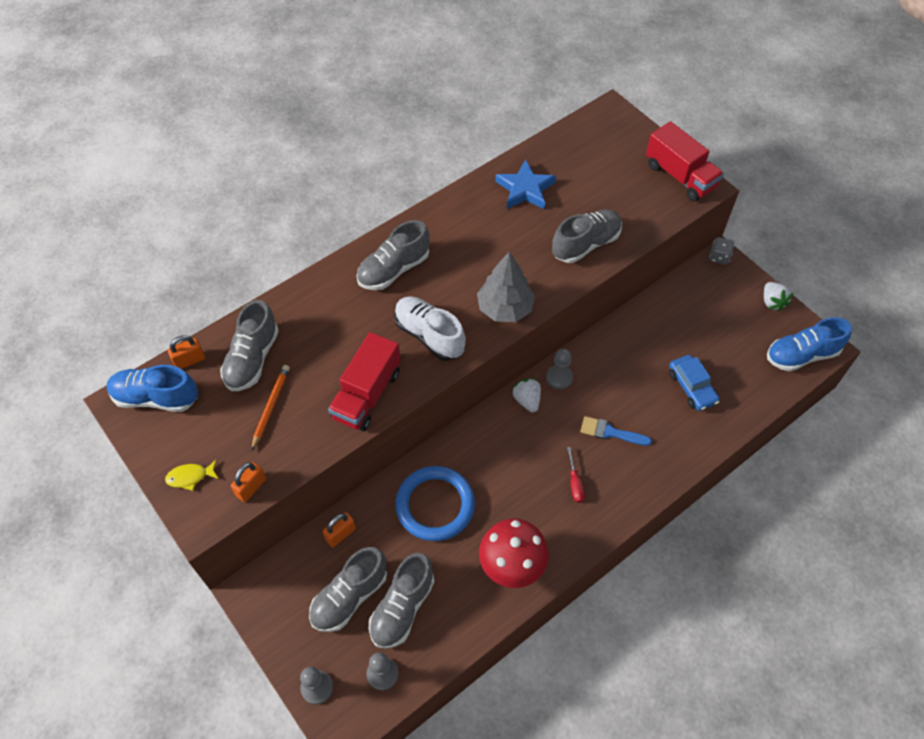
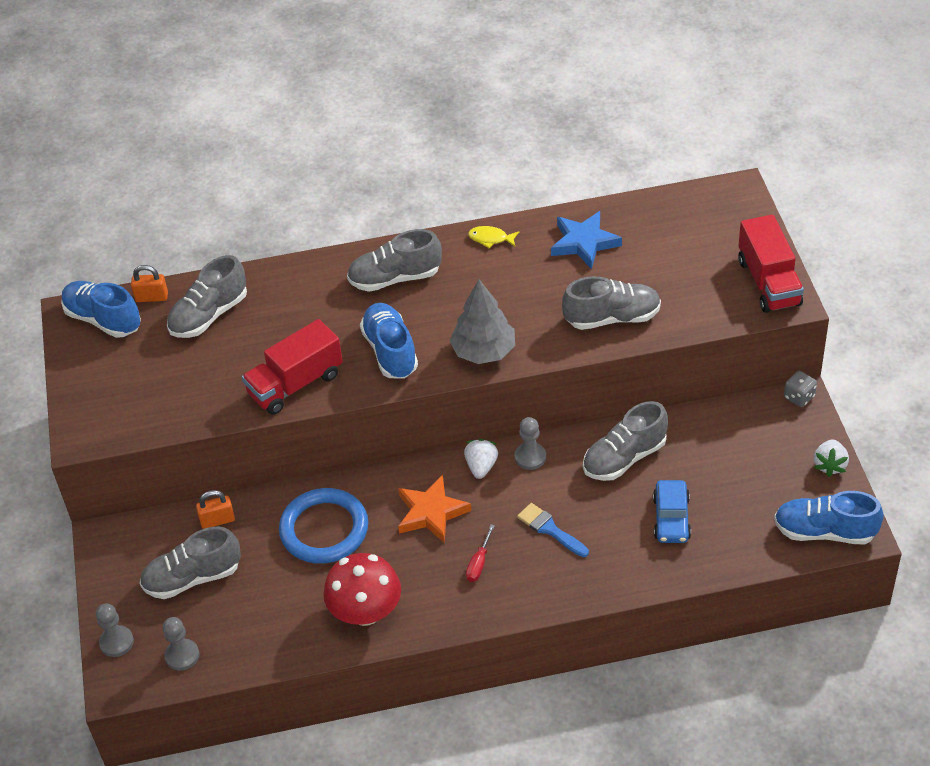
camera: 30 degrees right, 10 degrees down
(190, 477) = (93, 398): yellow fish -> yellow fish (490, 239)
(251, 487) = (141, 426): orange padlock -> none
(271, 406) = (200, 363): orange pencil -> none
(402, 608) = (235, 607): grey shoe -> grey shoe (624, 458)
(429, 335) = (390, 351): white shoe -> blue shoe
(512, 455) = (431, 512): none -> orange star

